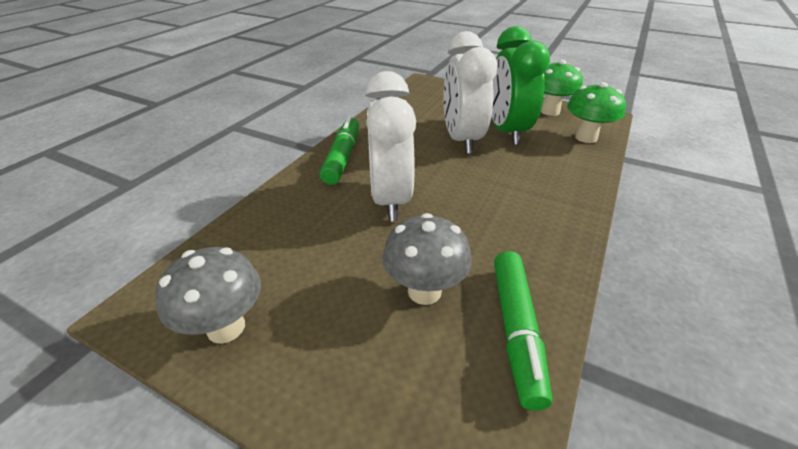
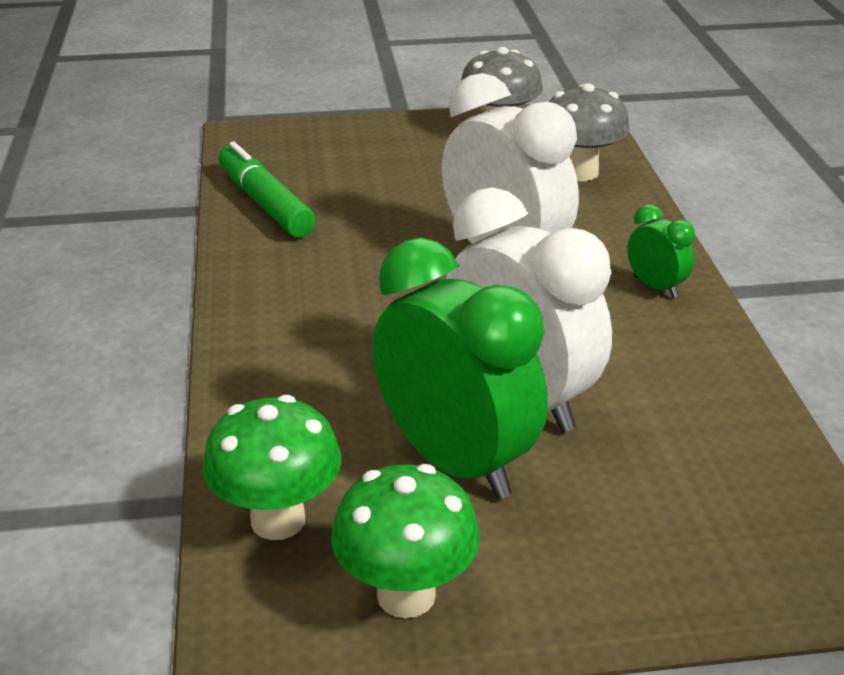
camera: 145 degrees right, 5 degrees down
(342, 157) = (655, 287): green marker -> green clock
(424, 291) = (368, 199): grey mushroom -> grey mushroom (580, 173)

